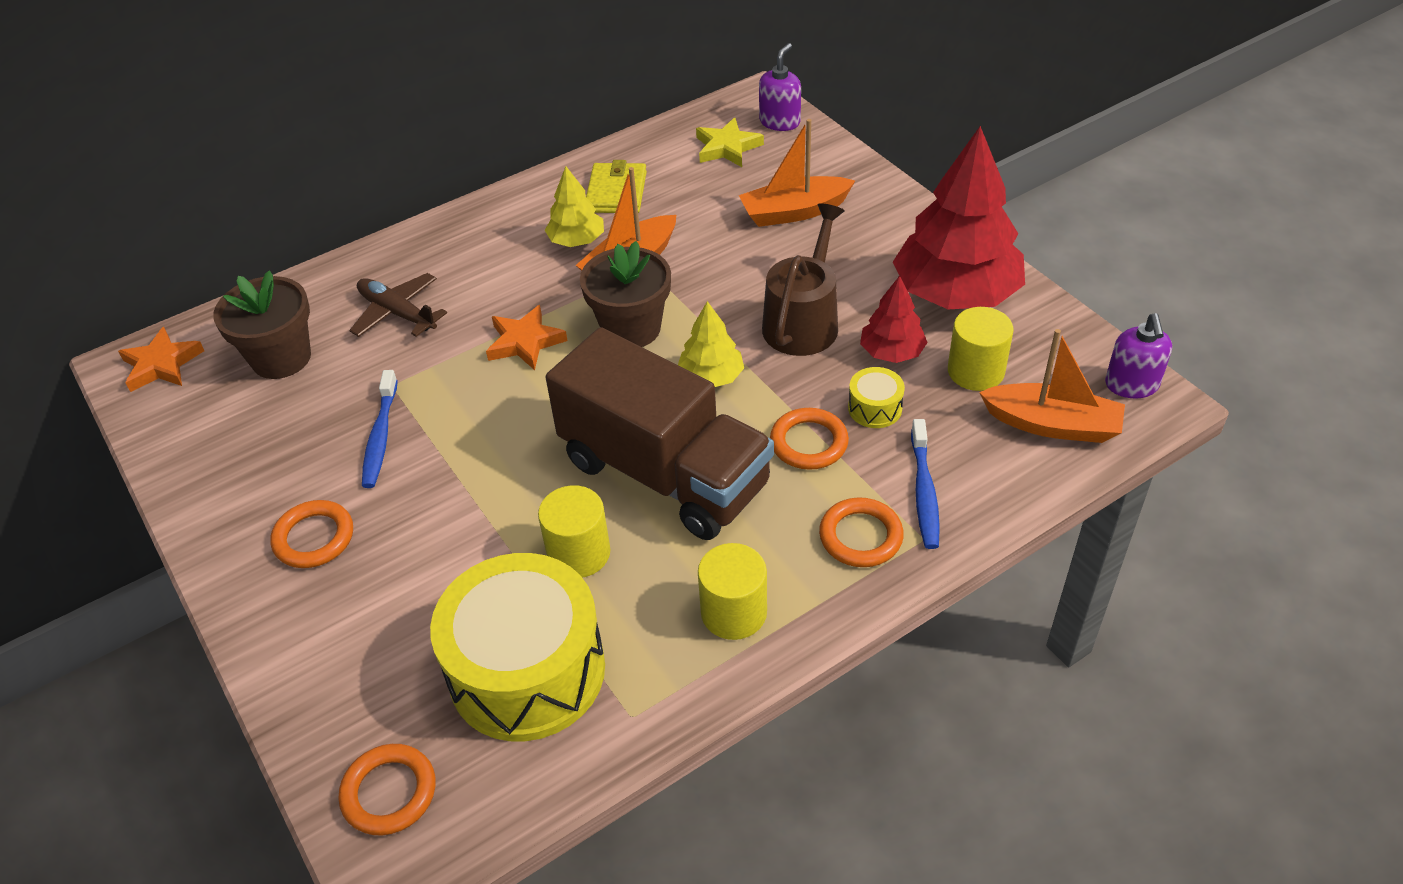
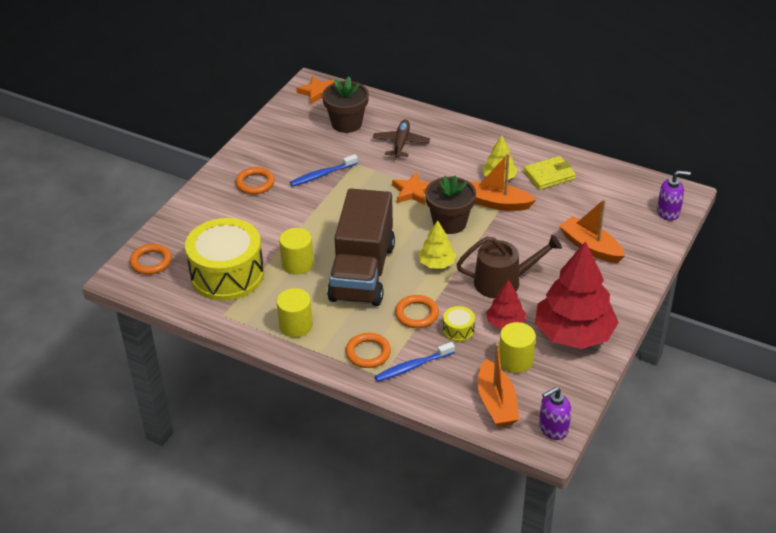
camera: 60 degrees right, 5 degrees down
(727, 147) = (625, 200): yellow star -> none

